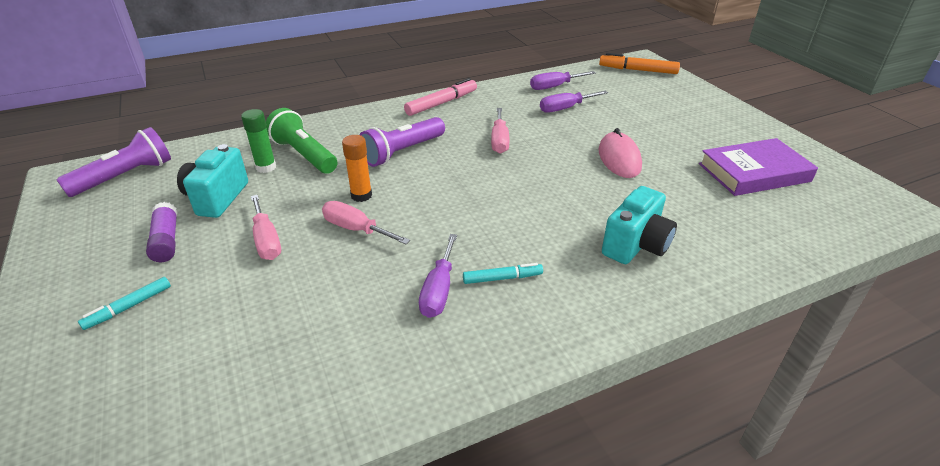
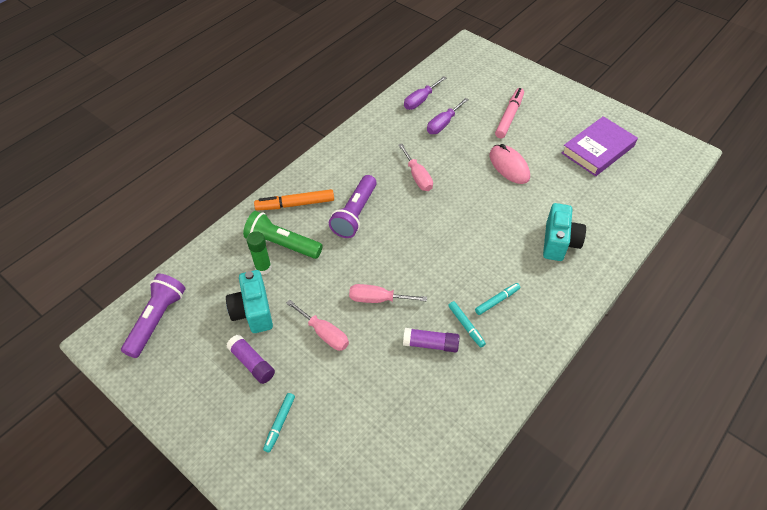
camera: 25 degrees left, 15 degrees up
(361, 195) = (357, 268): orange glue stick -> none
(377, 293) = (430, 344): none -> purple glue stick
(439, 290) = (466, 326): purple screwdriver -> turquoise marker
(442, 103) = (346, 149): pink marker -> pink marker (509, 116)
(638, 70) = (471, 60): orange marker -> orange marker (295, 204)

